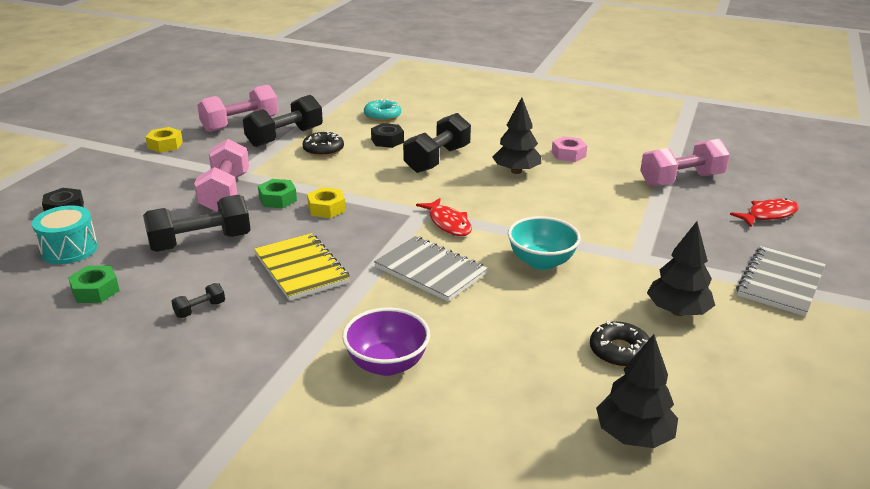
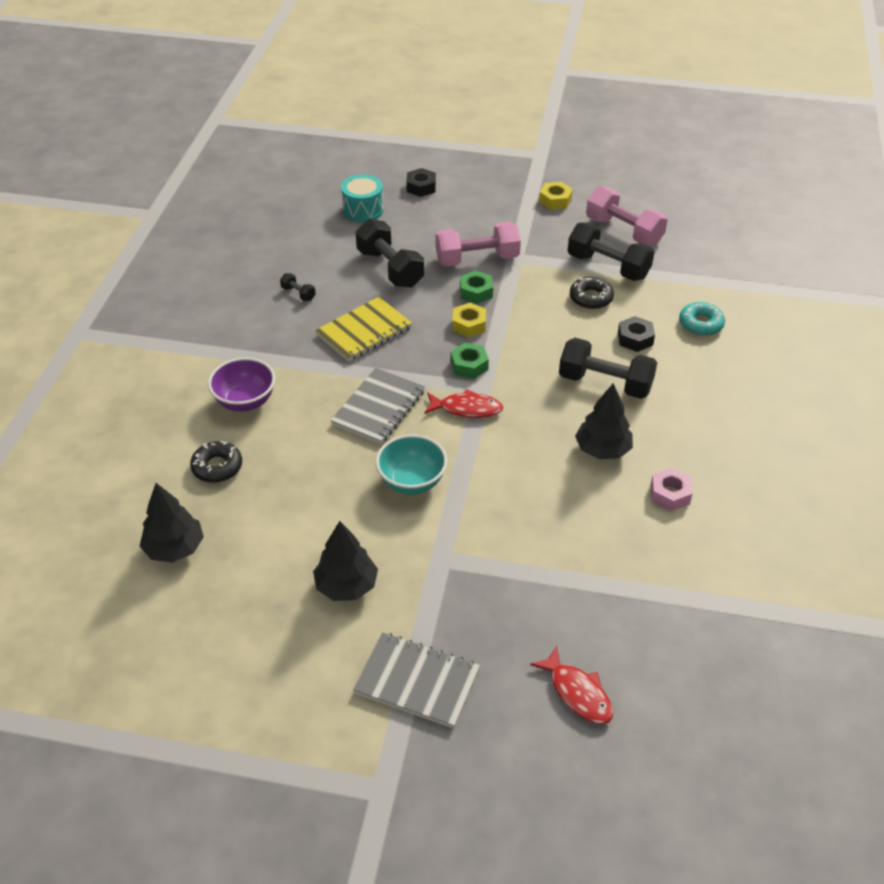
camera: 80 degrees right, 15 degrees up
(95, 290) = (312, 239): green nut -> green nut (469, 365)
(448, 223) = (466, 409): red fish -> red fish turned 135 degrees counterclockwise
(619, 351) = (278, 541): black donut -> black donut (217, 467)
(681, 180) = (643, 607): pink dumbbell -> none

